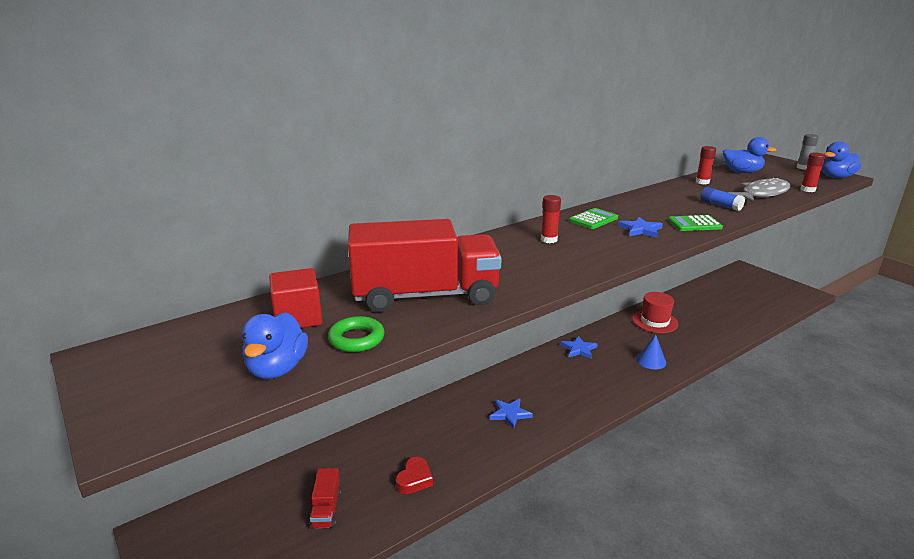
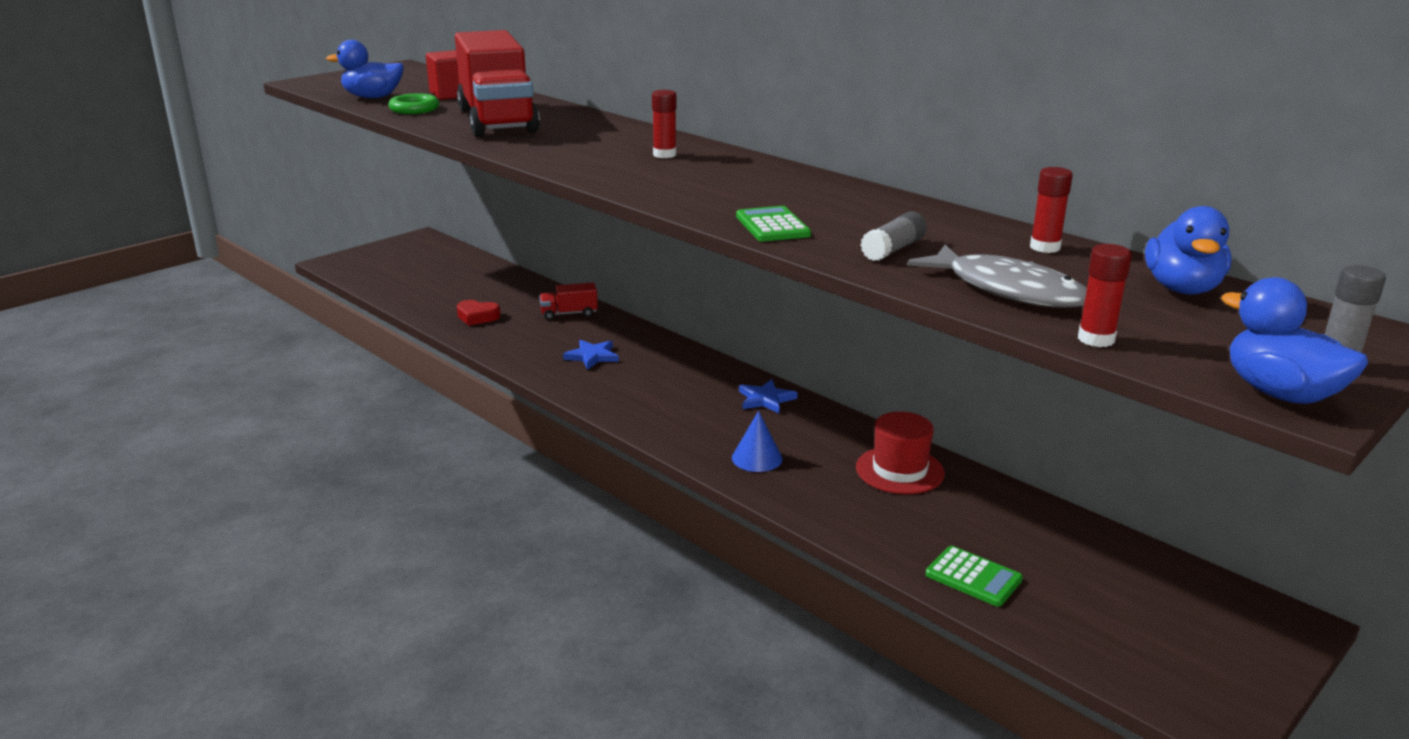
camera: 80 degrees right, 0 degrees up
(326, 509) = (440, 287): red truck -> red truck (569, 314)
(593, 219) = (757, 174): green calculator -> green calculator (973, 577)
(640, 230) = (727, 195): blue star -> none
(720, 205) = (893, 250): blue glue stick -> grey glue stick

